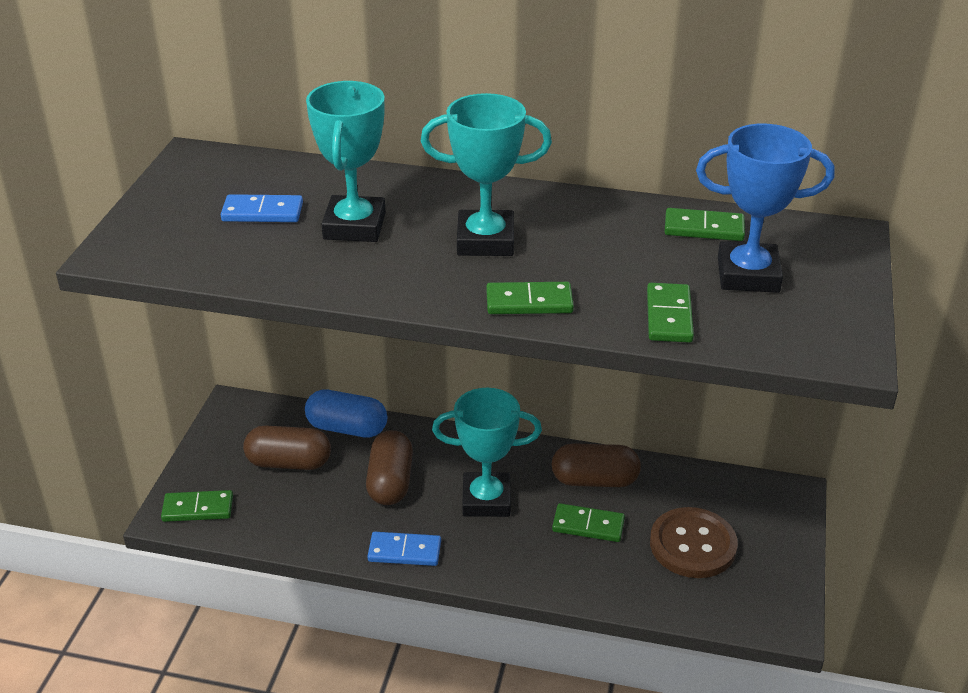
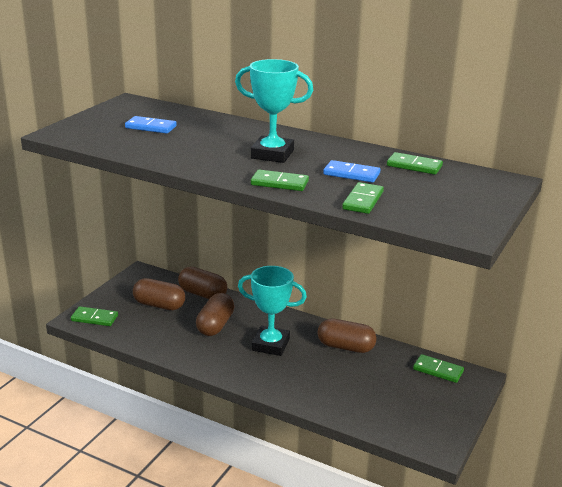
camera: 15 degrees right, 10 degrees down
(347, 428) = (203, 294): blue capsule -> brown capsule
(354, 226) = (199, 139): turquoise trophy -> none
(404, 551) = (206, 362): blue domino -> blue domino (351, 174)
(588, 525) = (330, 369): green domino -> green domino (438, 370)
(692, 545) = (395, 393): brown button -> none
(748, 275) = (428, 189): blue trophy -> none

